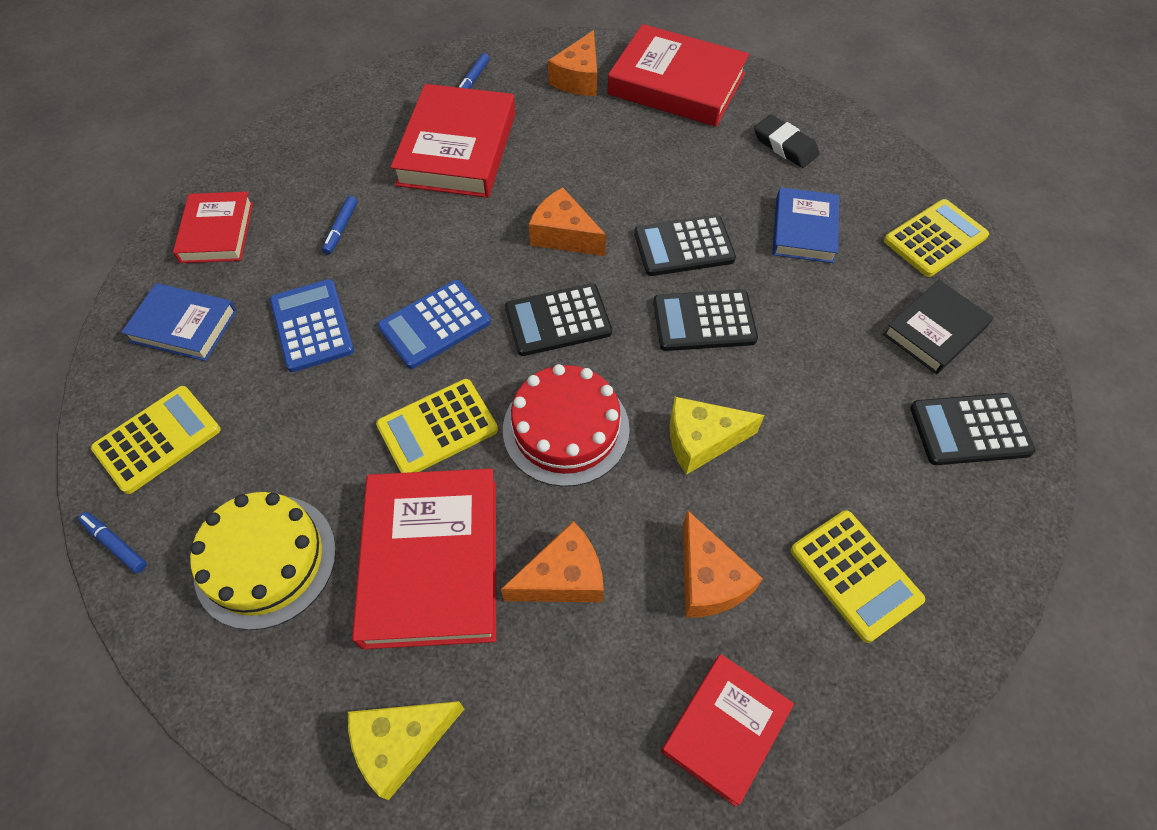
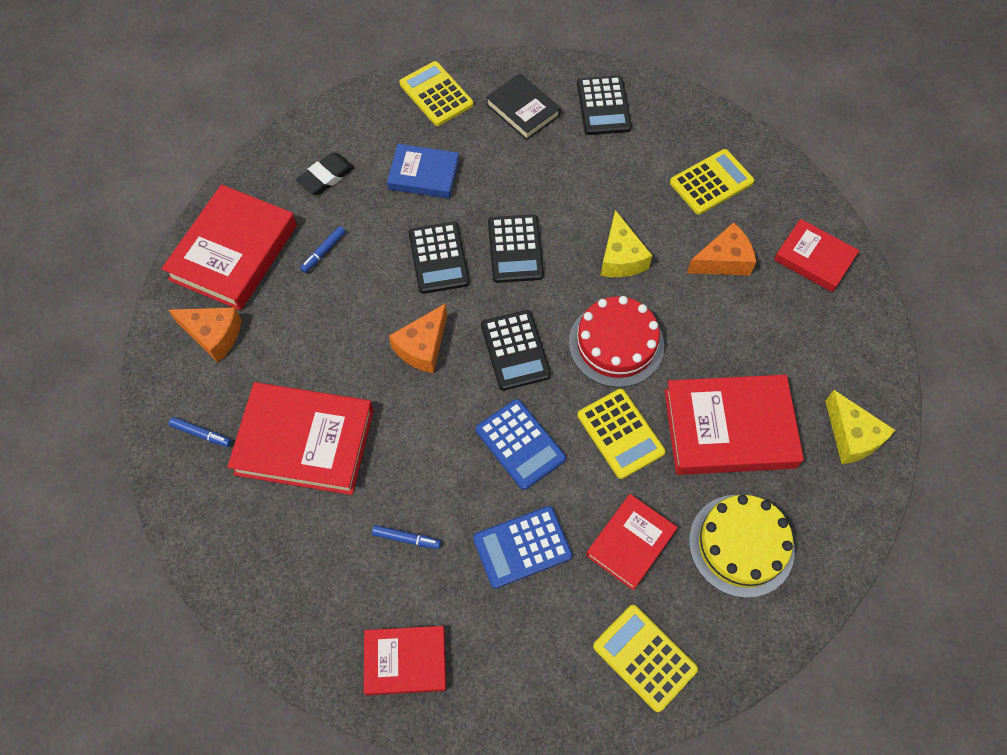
camera: 90 degrees left, 5 degrees up
(115, 544) = (741, 666): blue marker -> blue marker (324, 252)
(184, 326) = (523, 665): blue book -> none
(295, 432) = (630, 543): none -> red book
(563, 577) = (731, 344): orange cheese -> none

